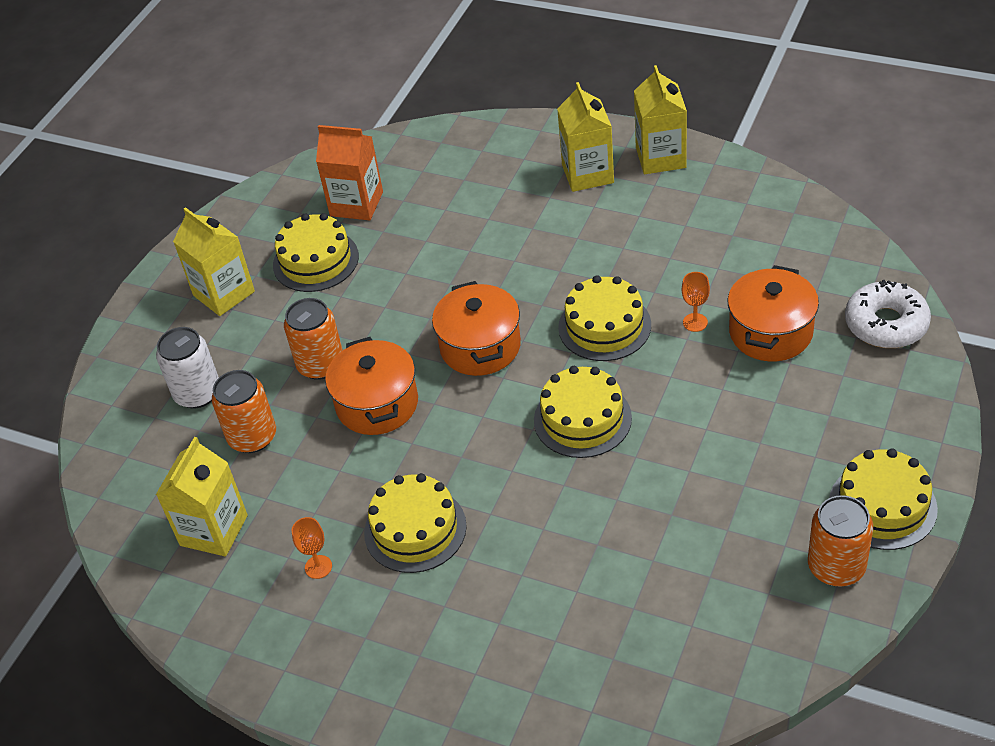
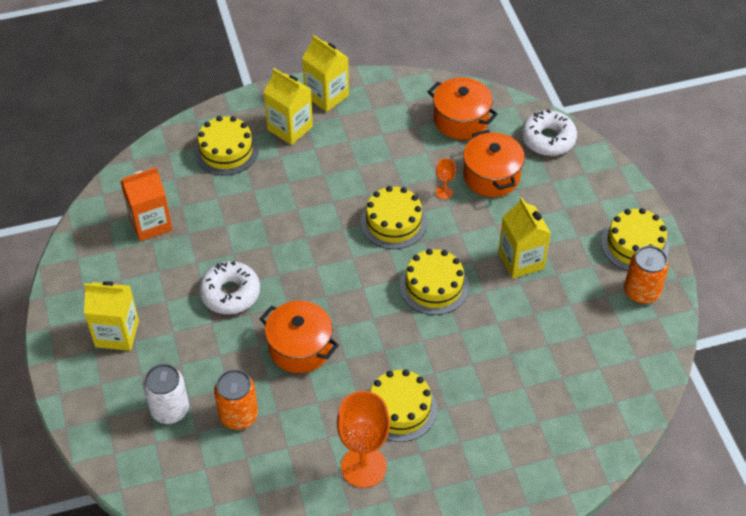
camera: 45 degrees left, 5 degrees up
(214, 530) = (274, 487): yellow carton -> yellow carton (521, 260)
(316, 260) = (161, 277): yellow cake -> yellow cake (226, 151)
(318, 567) = (363, 467): orange goblet -> orange goblet, size x2.26
(321, 365) = (237, 343): orange can -> none
(364, 311) = (230, 293): none -> white donut
(480, 346) = (330, 275): orange pot -> orange pot (461, 120)

